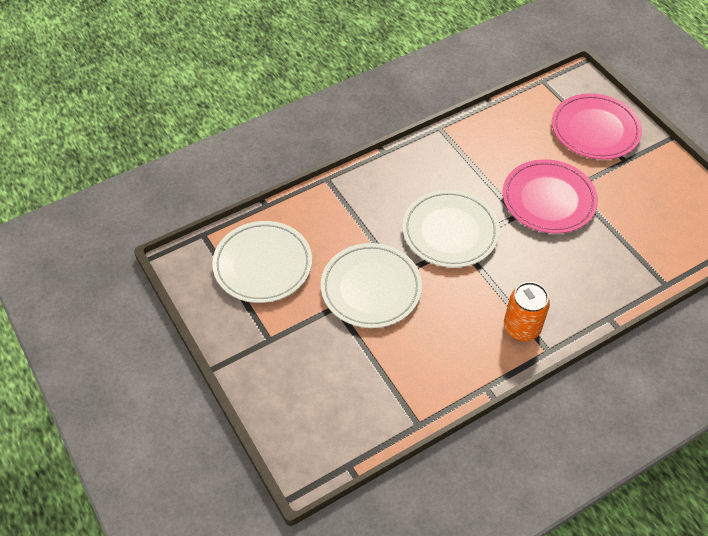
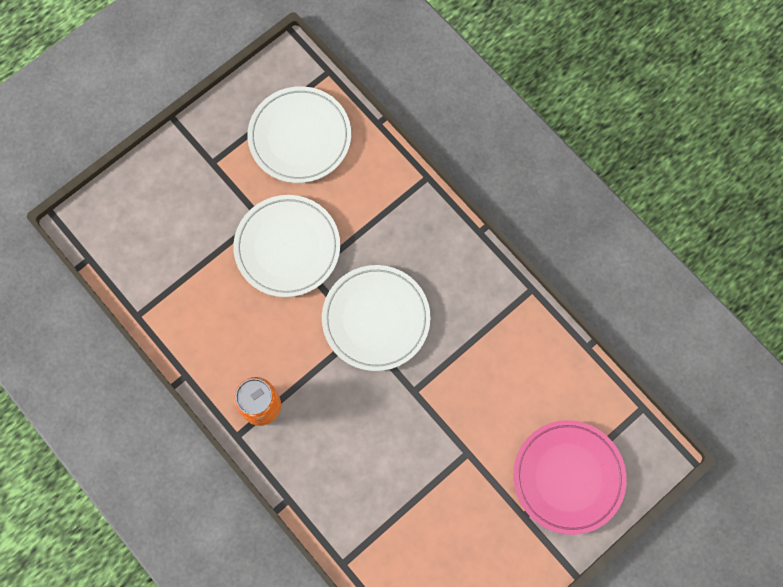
camera: 80 degrees right, 20 degrees up
(548, 200) = (443, 425): pink plate -> none

